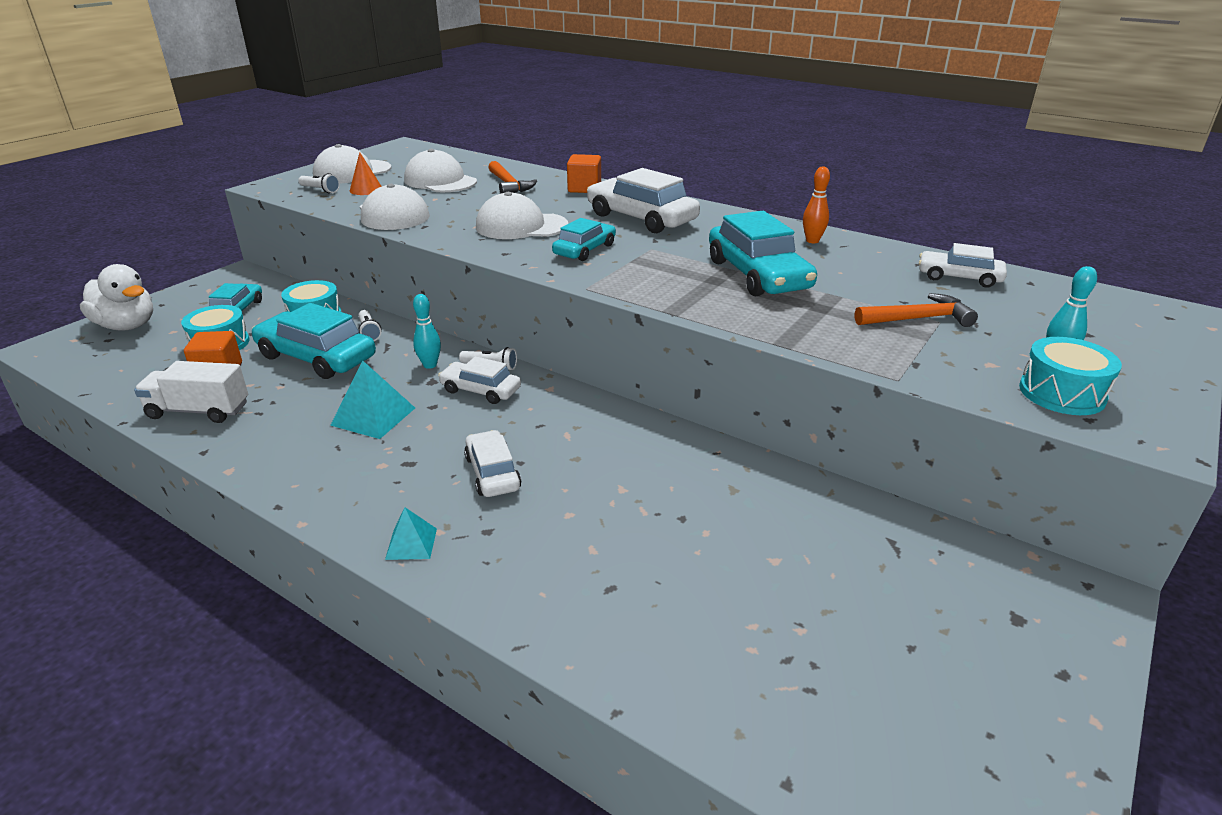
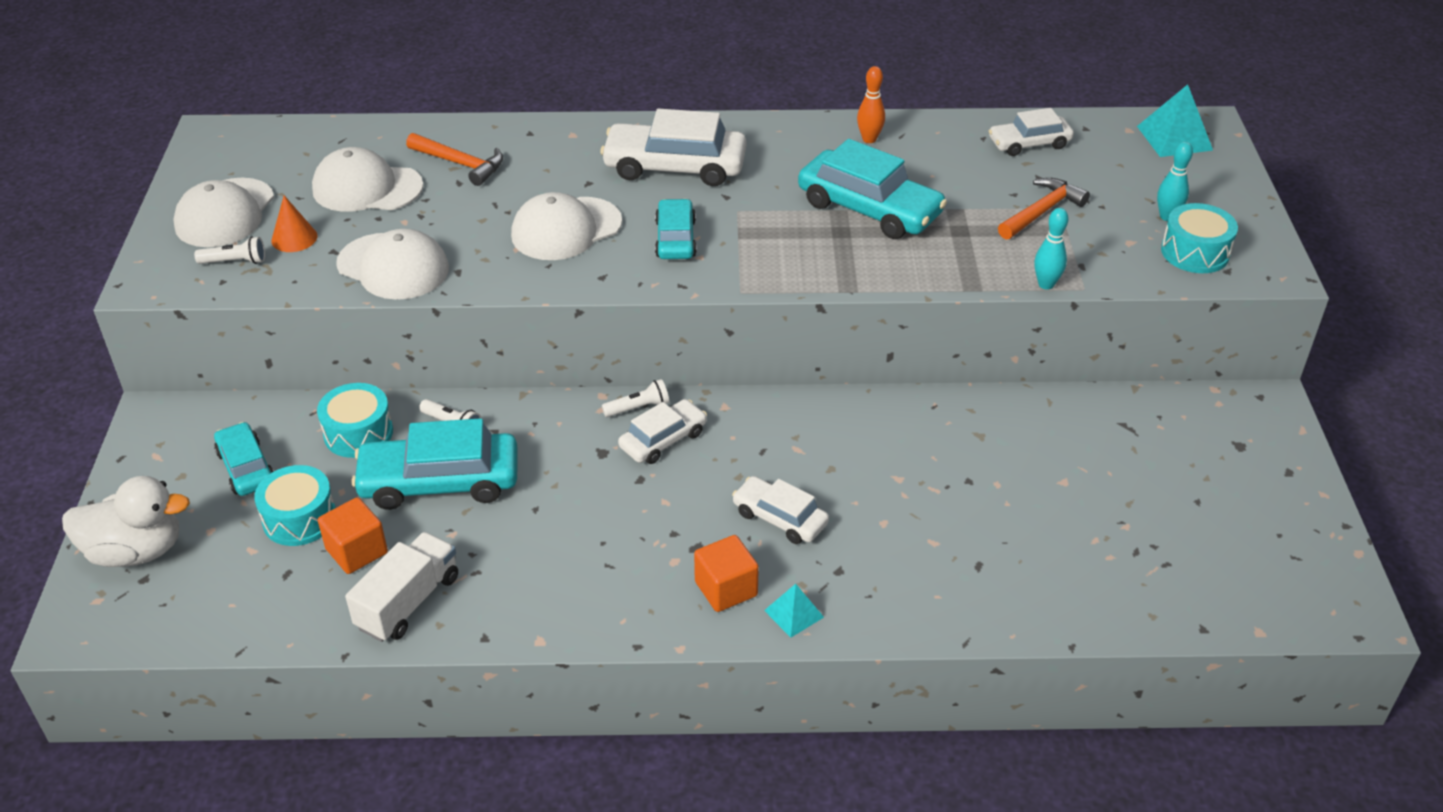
camera: 35 degrees left, 10 degrees up
(198, 411) = (408, 602): white truck -> white truck turned 150 degrees clockwise
(373, 416) = (598, 518): turquoise pyramid -> turquoise pyramid (1174, 138)
(430, 365) = (575, 435): turquoise bowling pin -> turquoise bowling pin (1046, 284)
(480, 390) = (663, 440): white car -> white car turned 150 degrees clockwise
(584, 188) = (556, 139): orange cube -> orange cube (726, 589)

